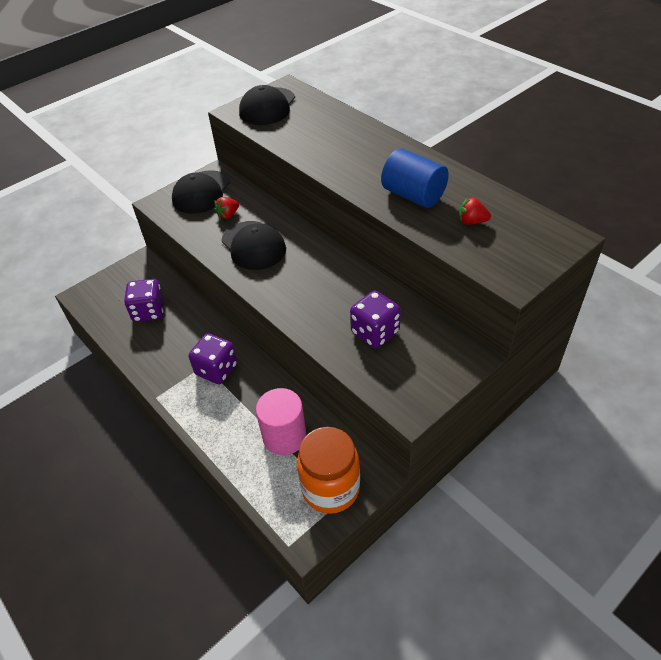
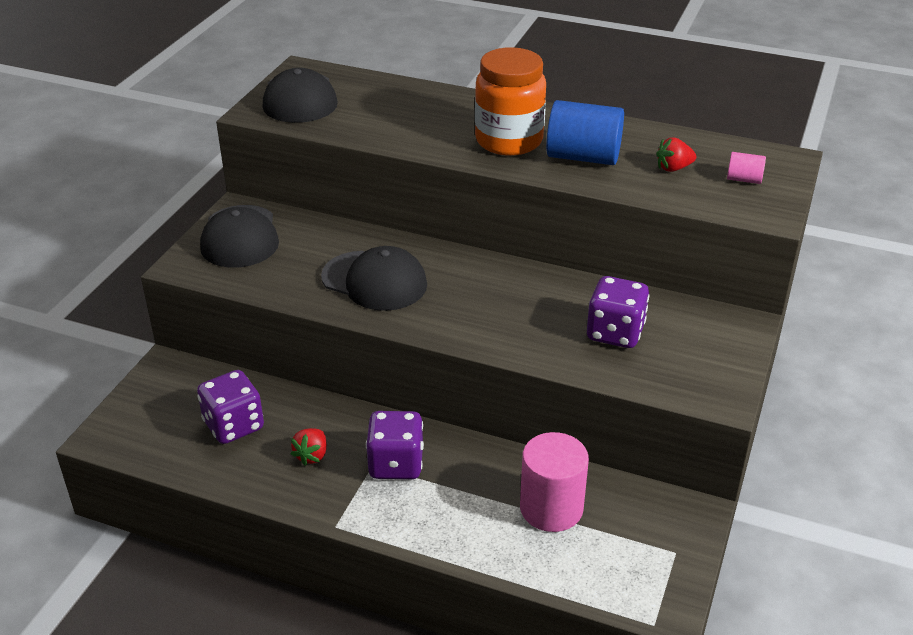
camera: 30 degrees left, 10 degrees down
(228, 215) = (305, 254): red strawberry -> red strawberry (312, 455)
(330, 488) = (654, 543): orange jar -> orange jar (509, 141)
(518, 245) = (744, 179): none -> pink cylinder

